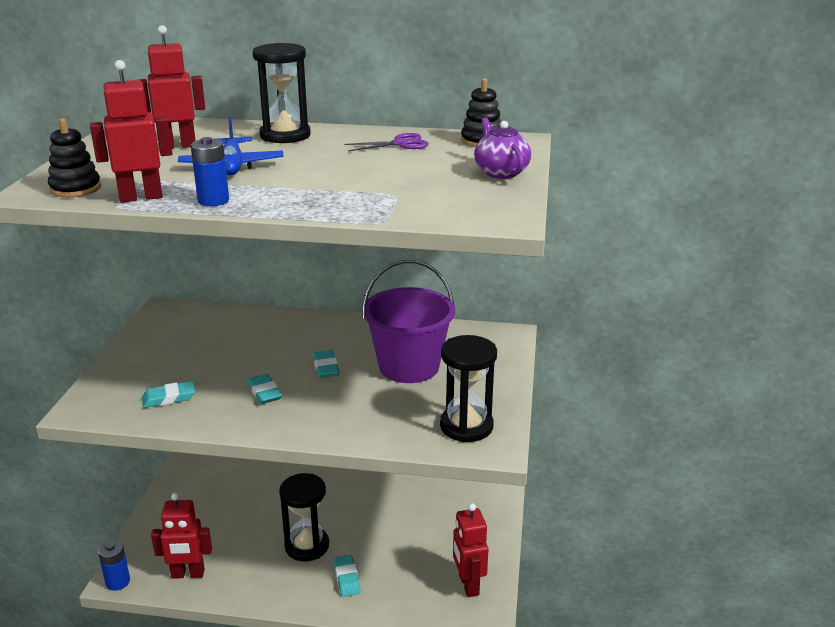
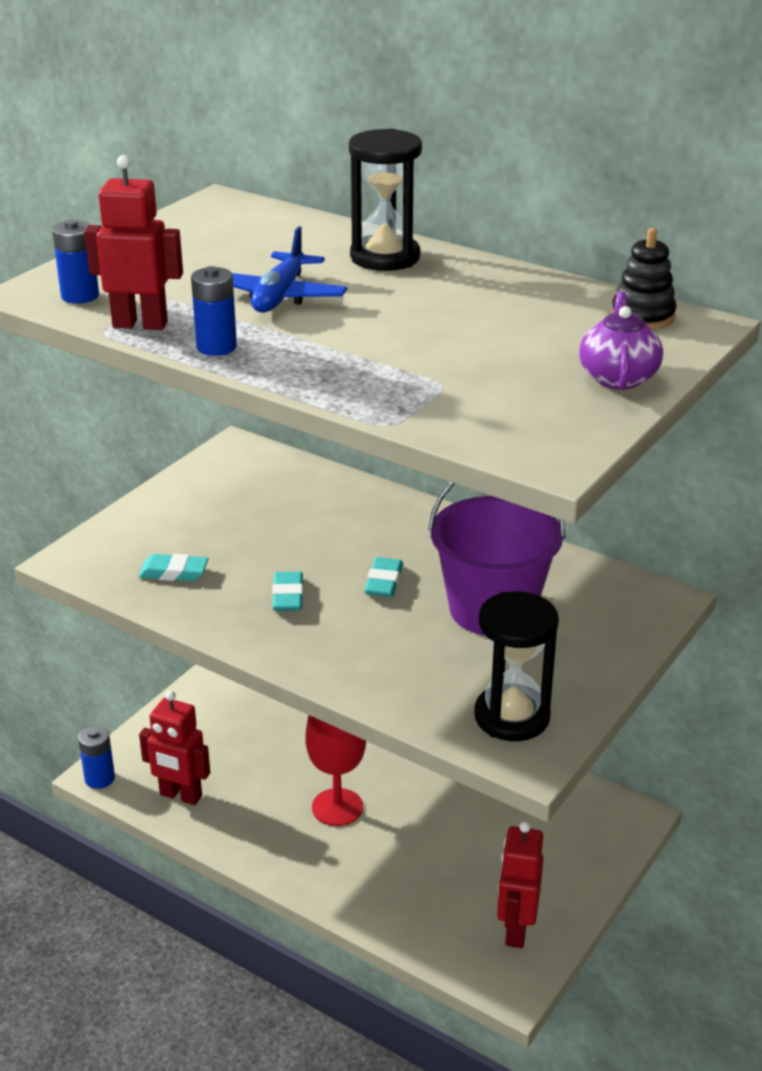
camera: 25 degrees right, 5 degrees up
(75, 188) = (80, 296): black stacking toy -> blue battery
(177, 146) = (241, 250): red robot -> none
(307, 546) = (337, 807): black hourglass -> red goblet
(347, 578) = (364, 866): turquoise eraser -> none
(400, 144) = (524, 300): purple scissors -> none

